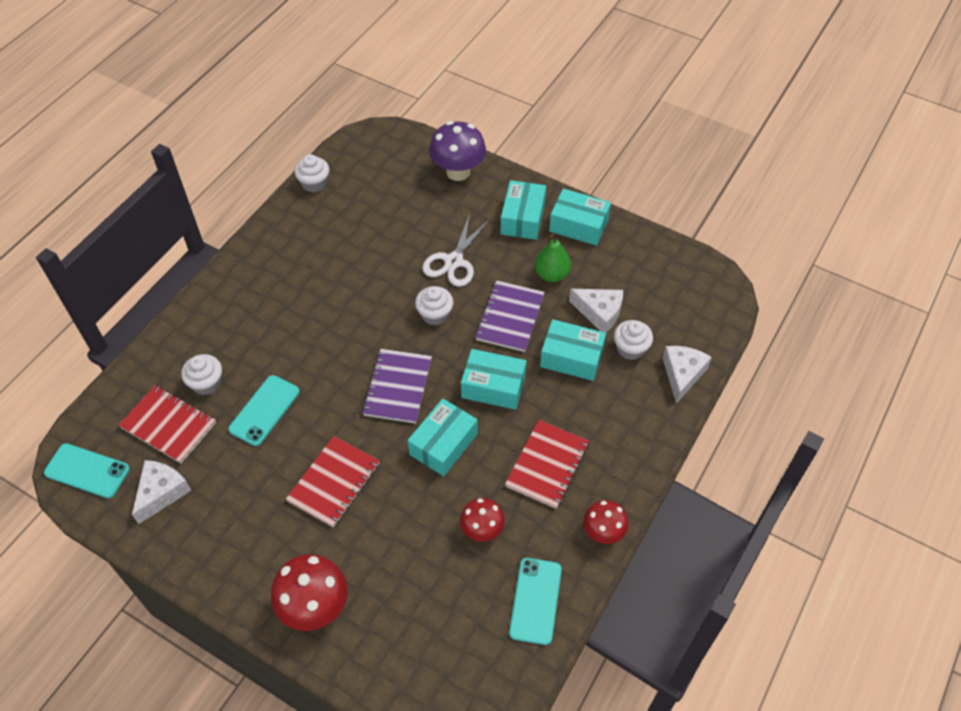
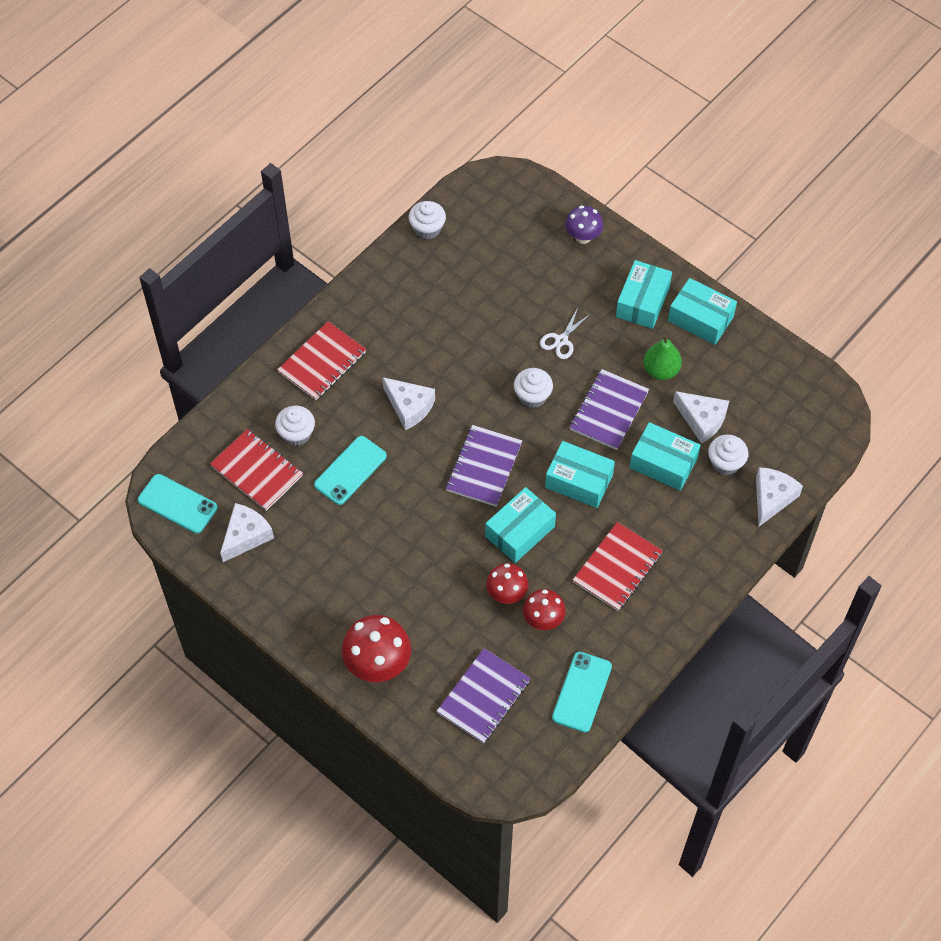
camera: 10 degrees right, 5 degrees up
(316, 341) = (409, 407): none -> white cheese
(334, 482) = (409, 552): red notebook -> red notebook (322, 362)
(433, 624) = (483, 697): none -> purple notebook
(454, 261) = (561, 340): white scissors -> white scissors, size x0.64
(458, 172) = (583, 237): purple mushroom -> purple mushroom, size x0.62
(603, 532) = (658, 640): red mushroom -> red mushroom (506, 594)

